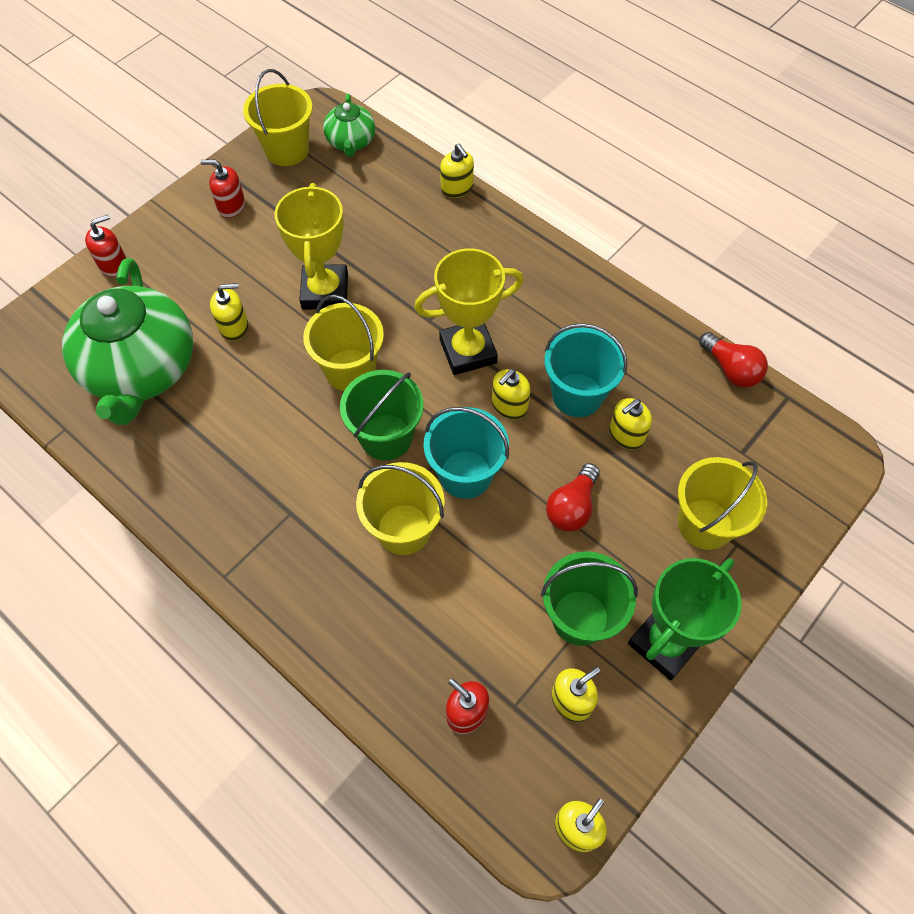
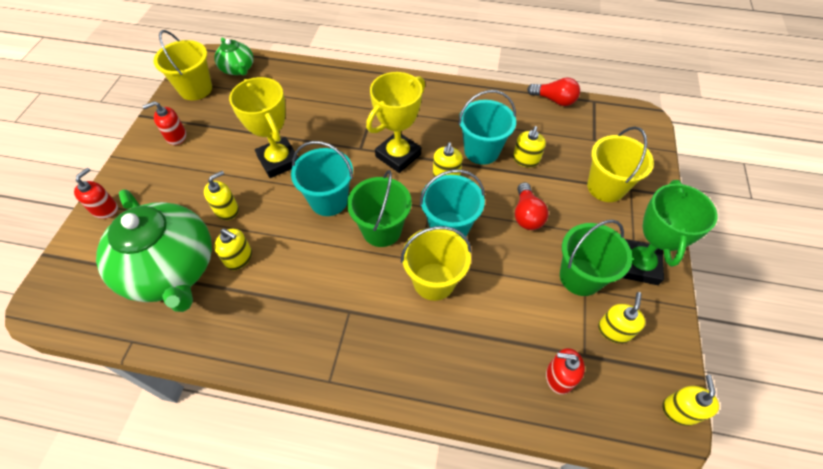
camera: 30 degrees left, 5 degrees down
(350, 370) = (329, 200): yellow bucket -> turquoise bucket
(457, 188) = (326, 69): yellow soap dispenser -> yellow soap dispenser (239, 258)

